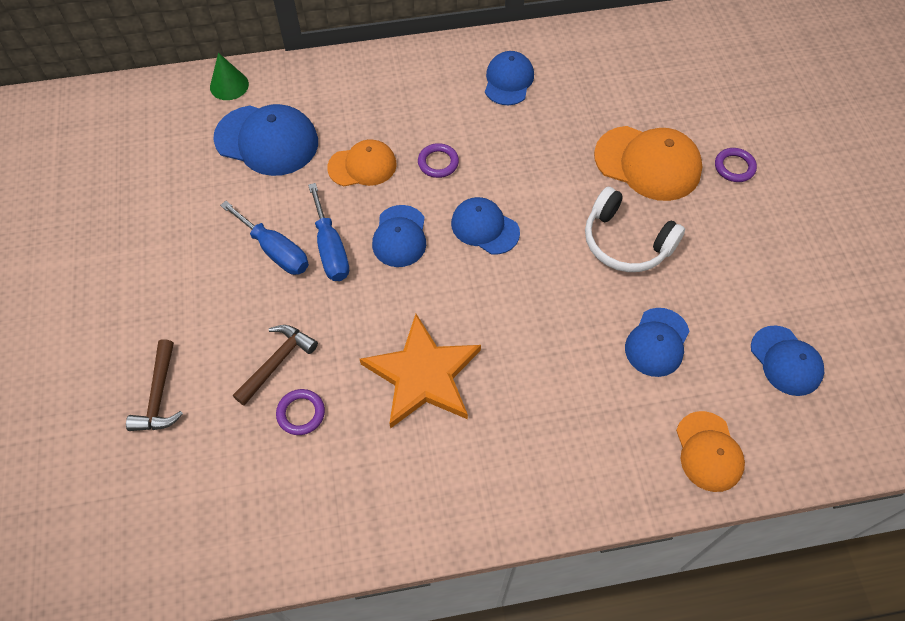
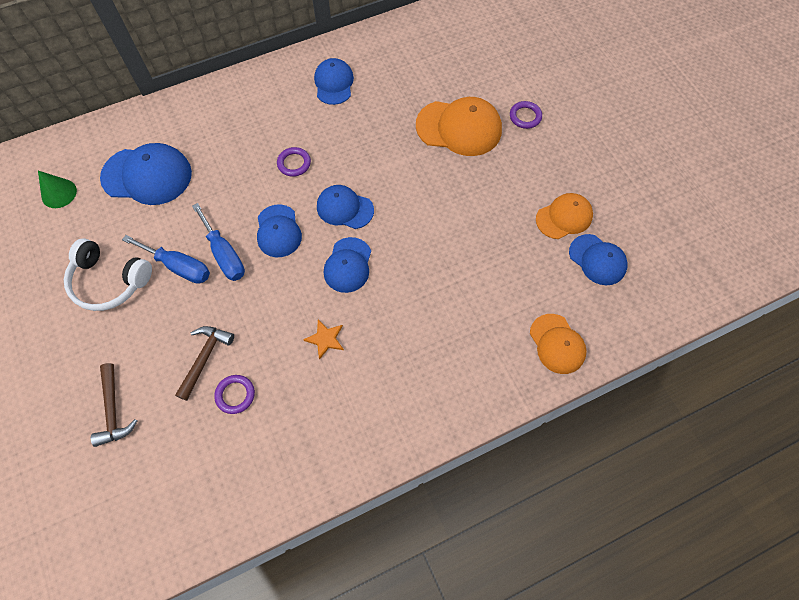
camera: 15 degrees left, 5 degrees up
(229, 85) = (102, 135): green cone -> green cone (59, 193)
(362, 166) = (233, 180): orange cap -> orange cap (564, 217)
(423, 375) = (325, 339): orange star -> orange star, size x0.42
(626, 242) = (457, 195): white headphones -> white headphones (109, 281)
(657, 342) = (499, 269): blue cap -> blue cap (348, 265)

